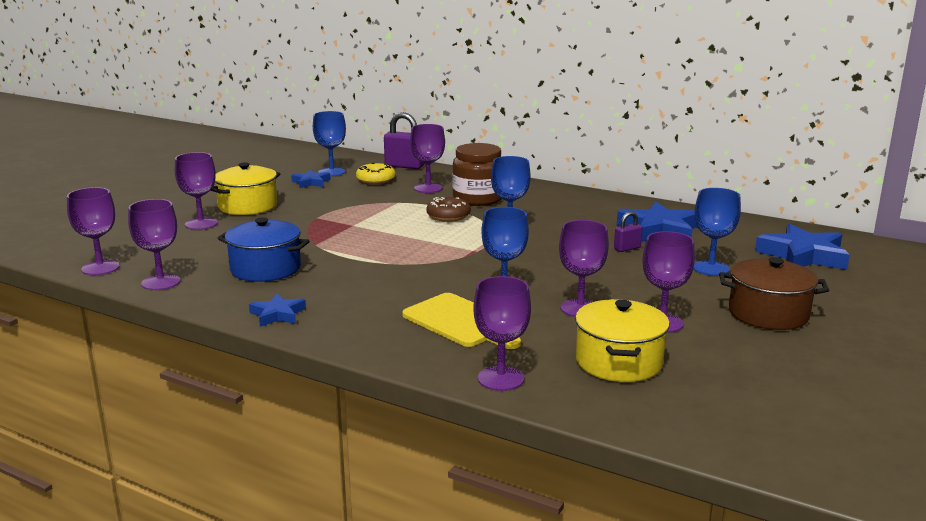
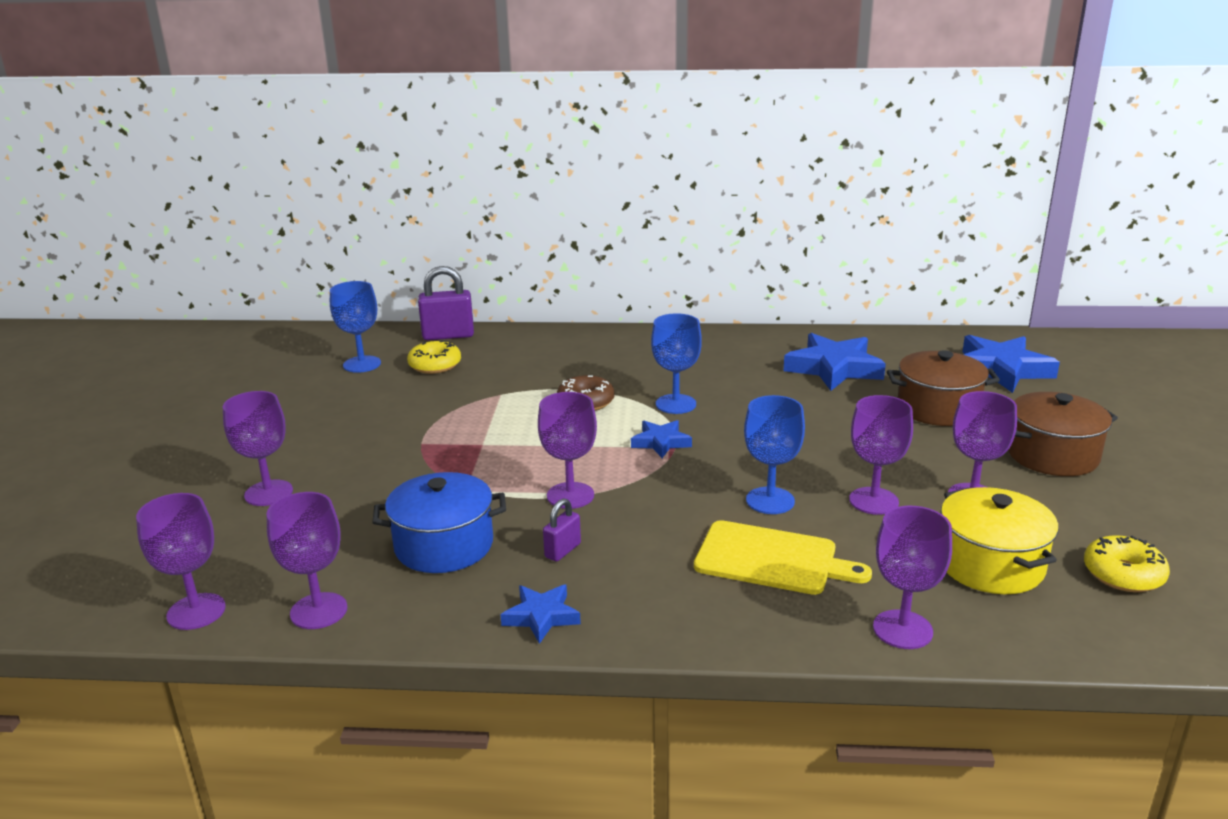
camera: 25 degrees left, 5 degrees up
(248, 206) = (305, 446): yellow pot -> none
(311, 182) = (352, 387): blue star -> blue star (661, 442)
(428, 188) = (515, 364): purple goblet -> purple goblet (570, 495)
(478, 199) = (592, 367): brown jar -> none
(627, 248) = (829, 402): purple padlock -> purple padlock (562, 550)
(711, 268) = (938, 408): blue goblet -> brown pot
(721, 393) = (1123, 574): none -> yellow donut

